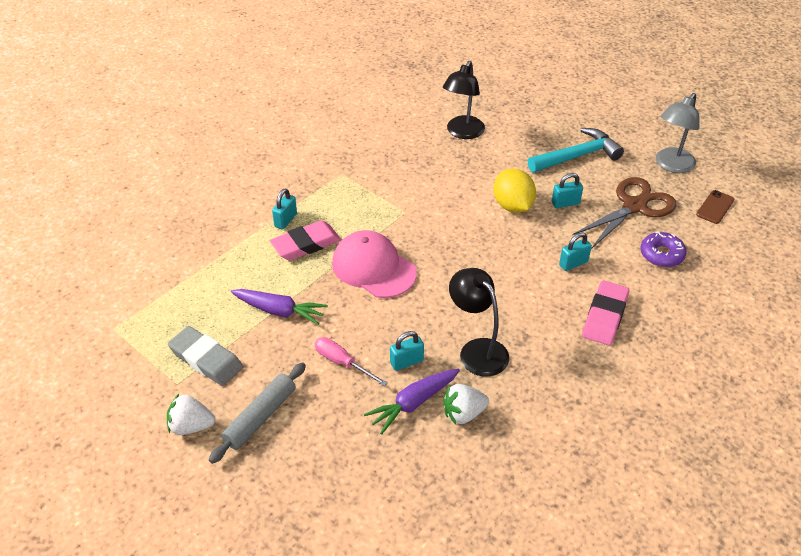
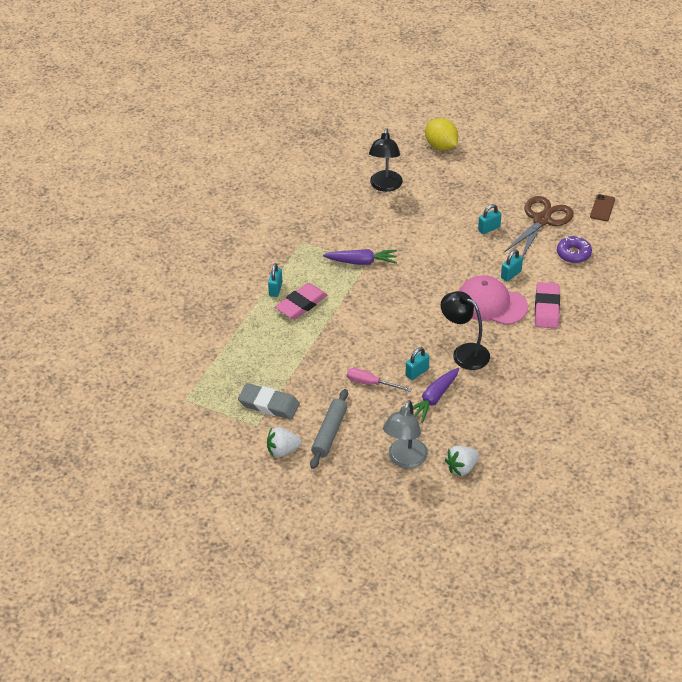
camera: 15 degrees left, 0 degrees up
(279, 311) = (306, 358): purple carrot -> purple carrot (361, 262)
(373, 268) = (362, 311): pink cap -> pink cap (491, 304)
(463, 413) = (471, 397): white strawberry -> white strawberry (462, 468)
(512, 206) = (449, 239): yellow lemon -> yellow lemon (441, 146)
(577, 156) = (485, 187): turquoise hammer -> none
(671, 165) = (560, 180): grey lamp -> grey lamp (405, 460)

